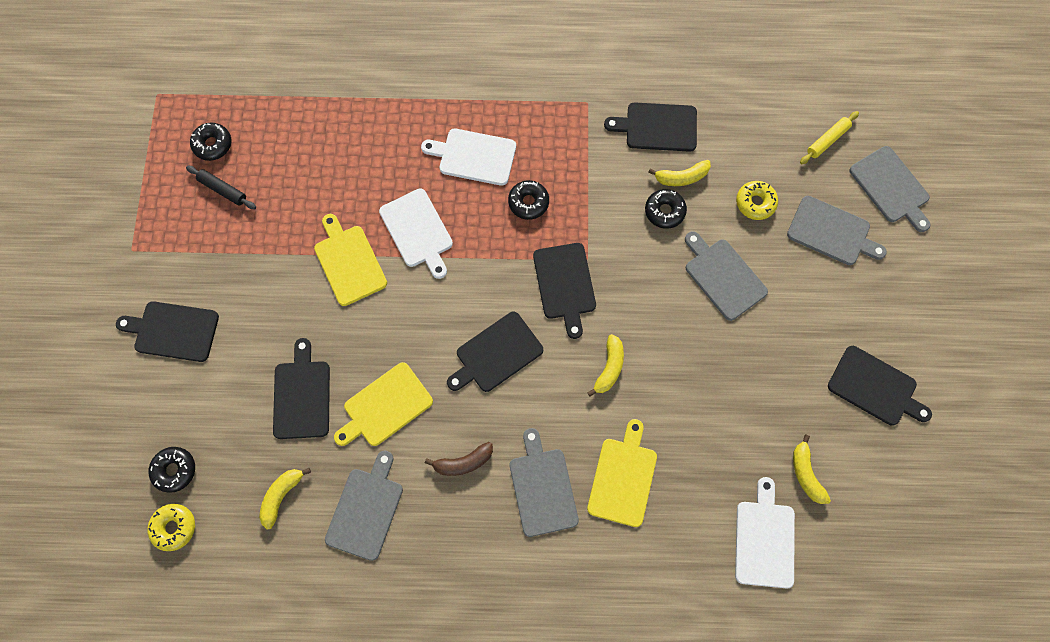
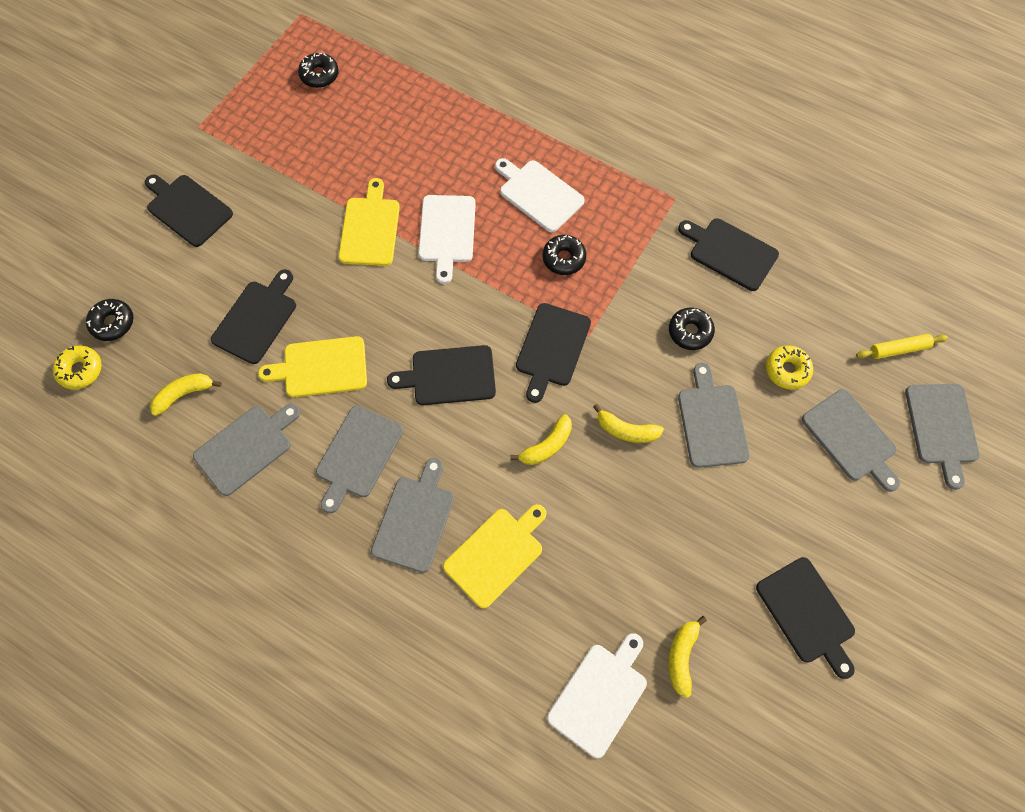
camera: 30 degrees right, 5 degrees down
(223, 190) = (303, 115): black rolling pin -> none
(463, 462) = (358, 455): brown banana -> grey cutting board
(681, 177) = (726, 309): yellow banana -> yellow banana (626, 430)

